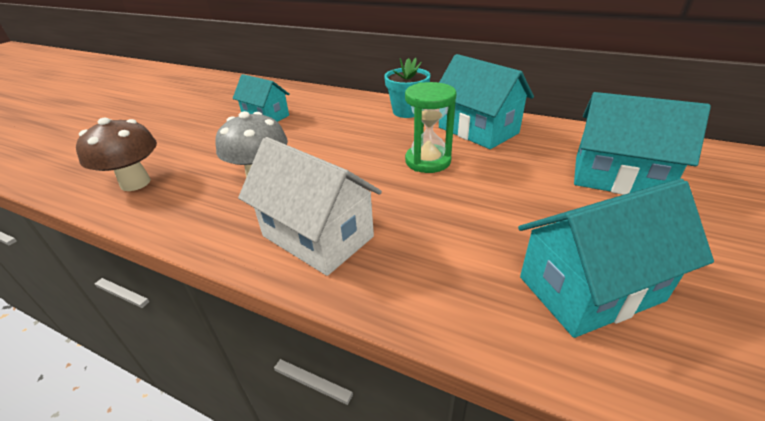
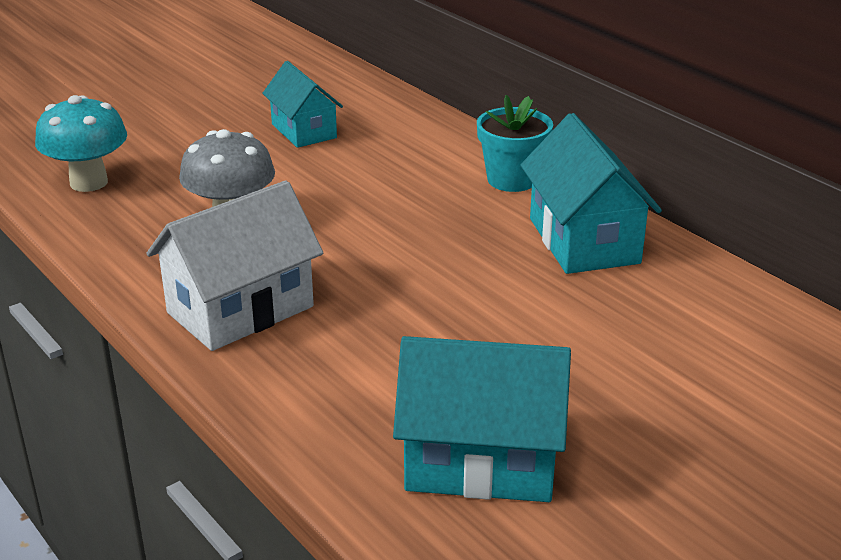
camera: 25 degrees right, 5 degrees down
(135, 183) = (89, 182): brown mushroom -> turquoise mushroom
(317, 236) = (240, 309): white house -> white house turned 75 degrees clockwise
(428, 161) = (459, 263): green hourglass -> none
(618, 177) = (699, 368): turquoise house -> none

